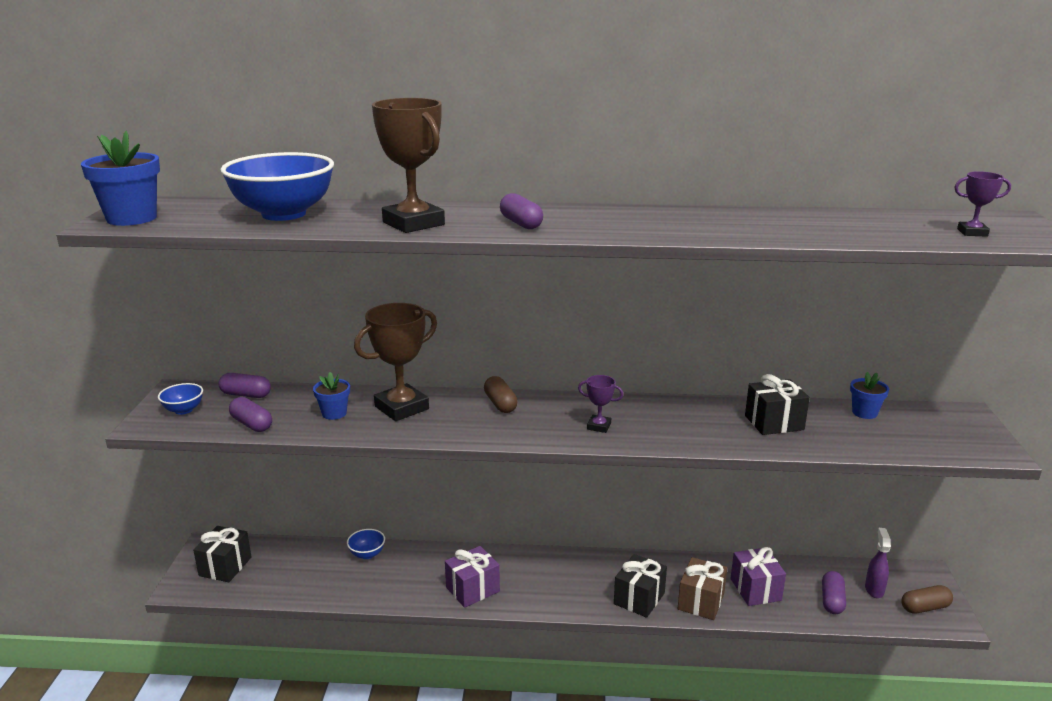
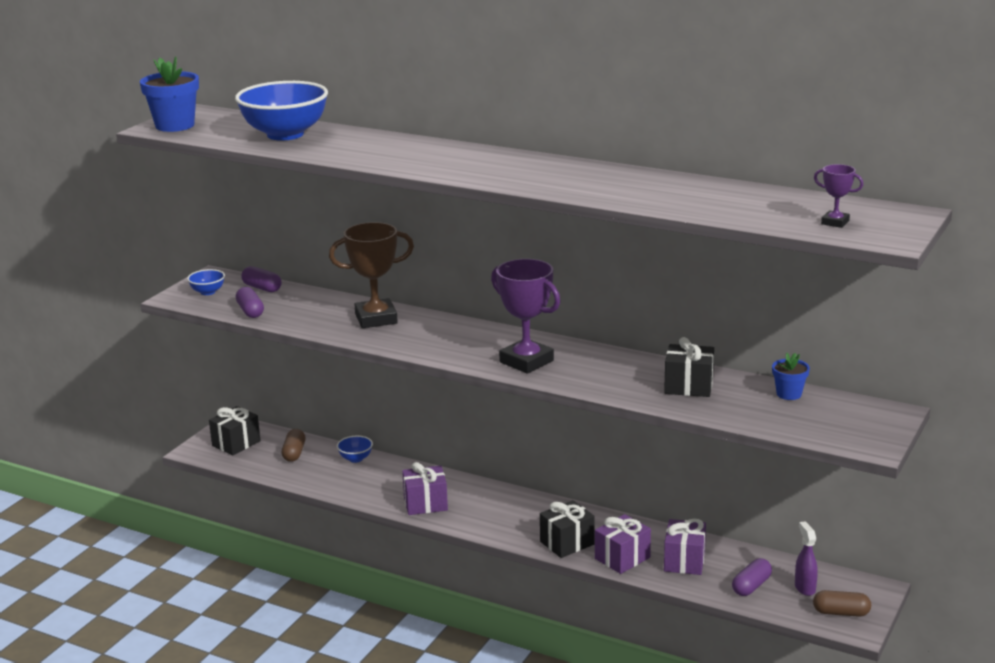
camera: 25 degrees right, 0 degrees up
(334, 413) = (319, 314): blue flower pot -> none
(413, 223) = (372, 155): brown trophy -> none
(500, 404) = (460, 329): brown capsule -> brown capsule (294, 453)
(521, 223) = (455, 165): purple capsule -> none
(599, 426) = (526, 361): purple trophy -> purple trophy, size x2.08
(701, 601) = (622, 558): brown gift -> purple gift
(874, 589) = (804, 588): purple spray bottle -> purple spray bottle turned 45 degrees counterclockwise

